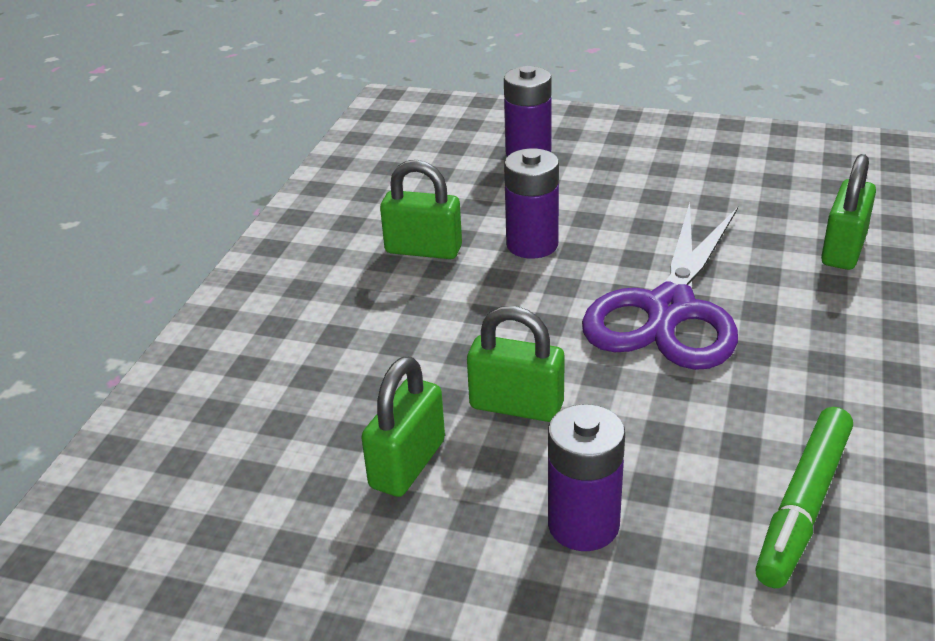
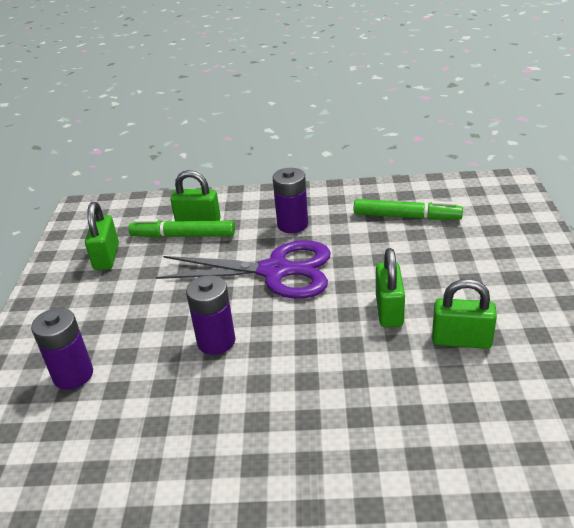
camera: 105 degrees left, 0 degrees up
(423, 250) = (235, 399): green padlock -> green padlock (106, 257)
(583, 525) = (460, 271): purple battery -> purple battery (292, 225)
(803, 233) = (183, 236): none -> green marker

